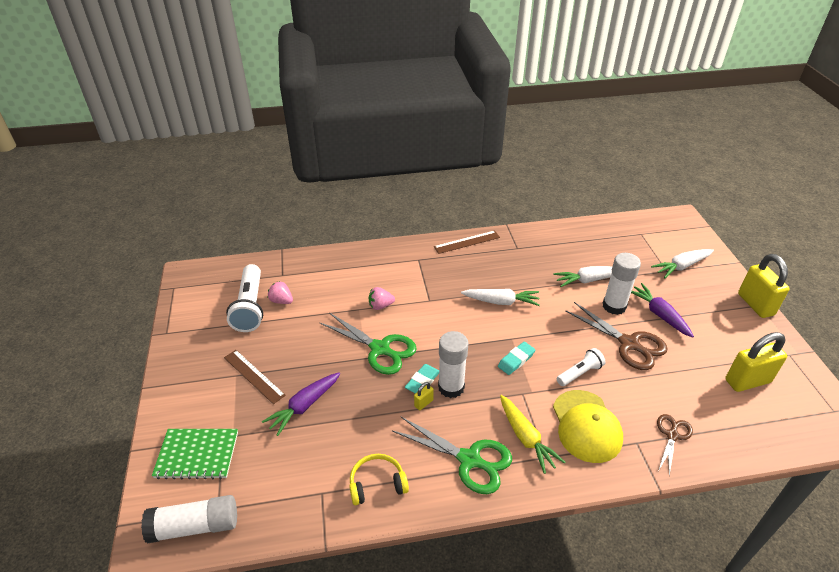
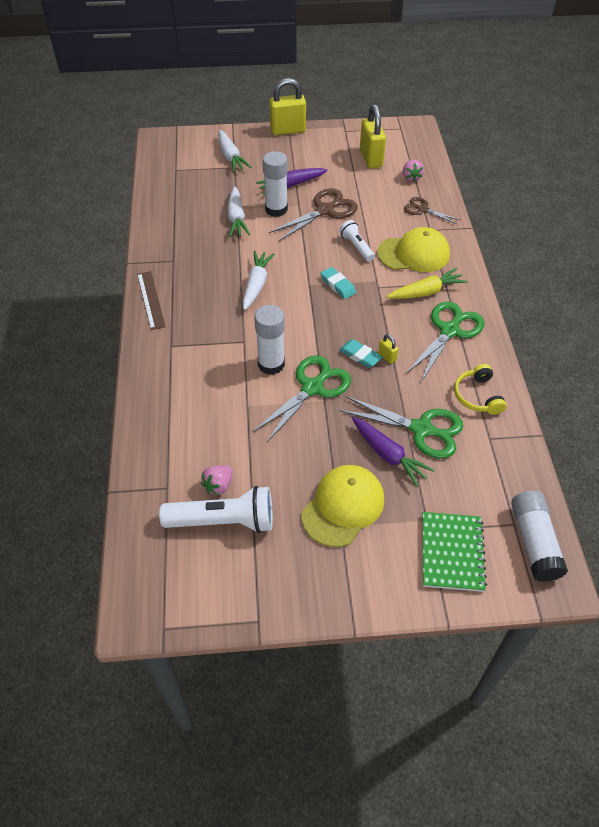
camera: 85 degrees left, 10 degrees up
(254, 376) = (343, 506): brown ruler -> yellow cap
(333, 432) = (421, 429): none -> green scissors
(380, 306) = (245, 385): pink strawberry -> pink strawberry (411, 177)
(451, 387) = (368, 335): white glue stick -> white glue stick (271, 364)

